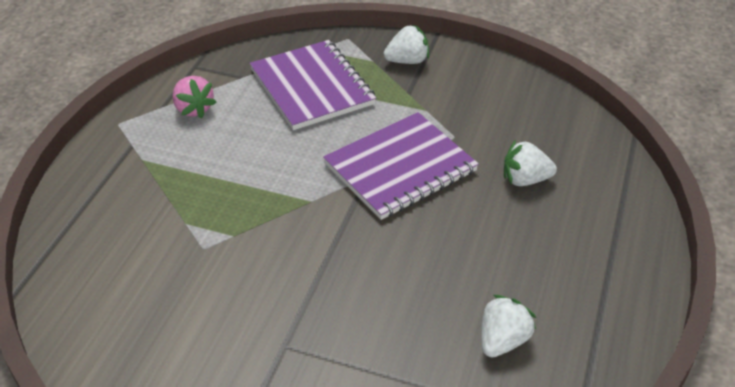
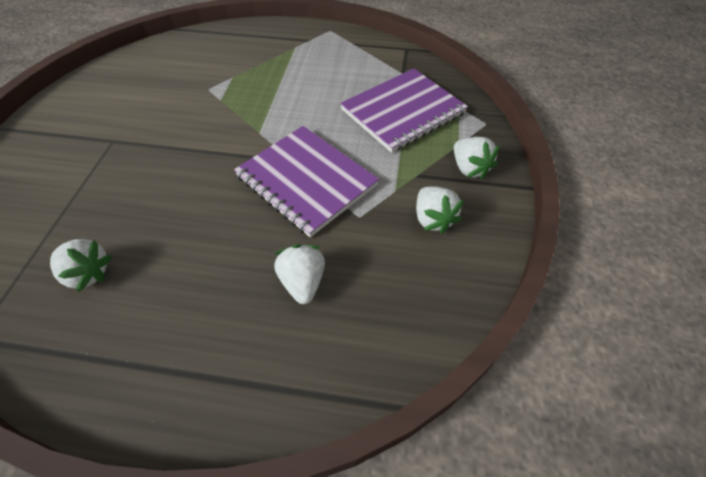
camera: 80 degrees right, 10 degrees up
(194, 109) = (355, 57): pink strawberry -> none
(464, 93) = (433, 219): none -> white strawberry

